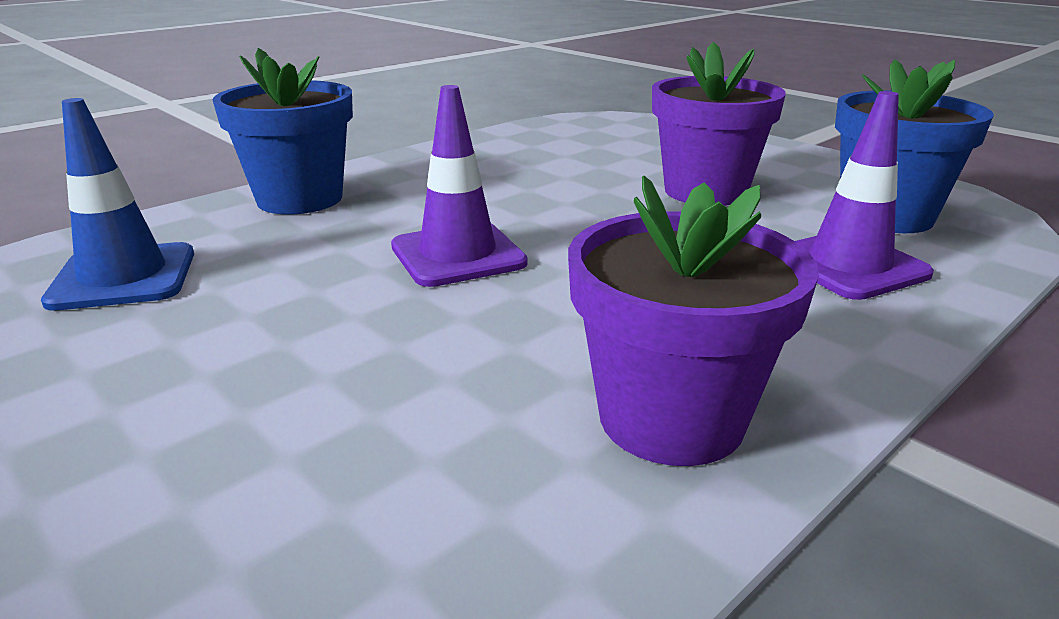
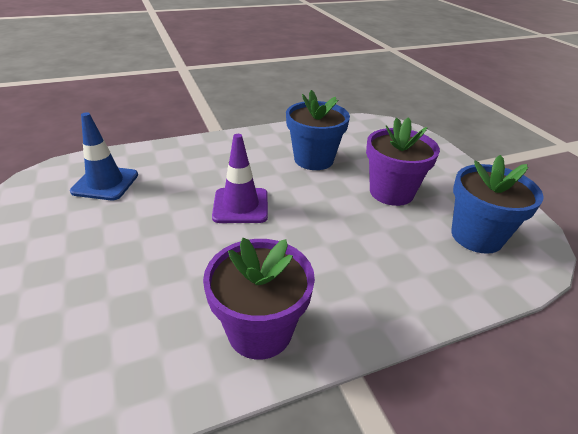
camera: 20 degrees right, 10 degrees up
(300, 199) = (198, 151): blue flower pot -> blue flower pot (313, 159)
(849, 265) = (422, 266): purple traffic cone -> none

